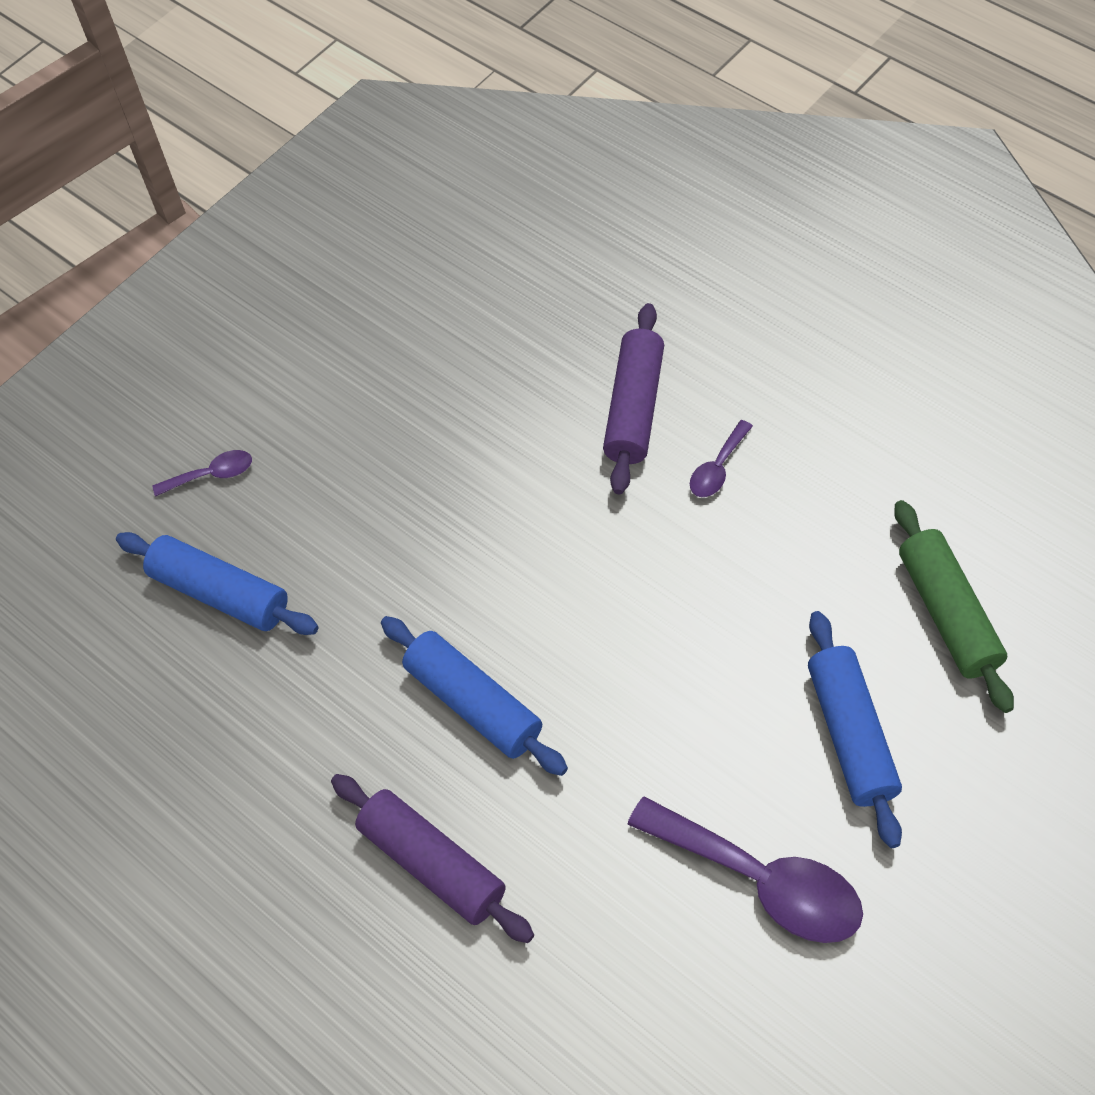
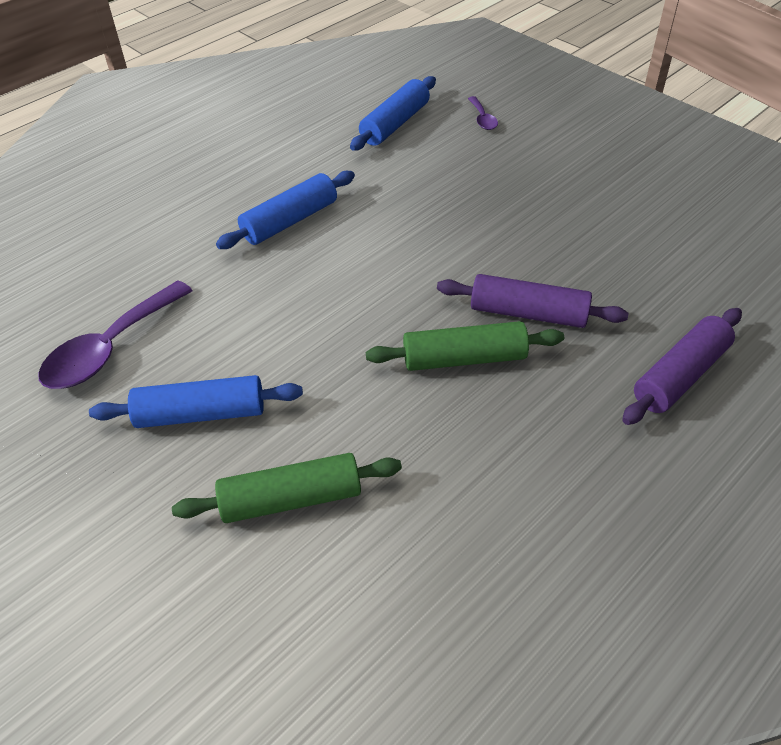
camera: 90 degrees right, 10 degrees down
(432, 864) = (188, 201): purple rolling pin -> purple rolling pin (680, 375)
(718, 468) = (464, 358): purple spoon -> green rolling pin

